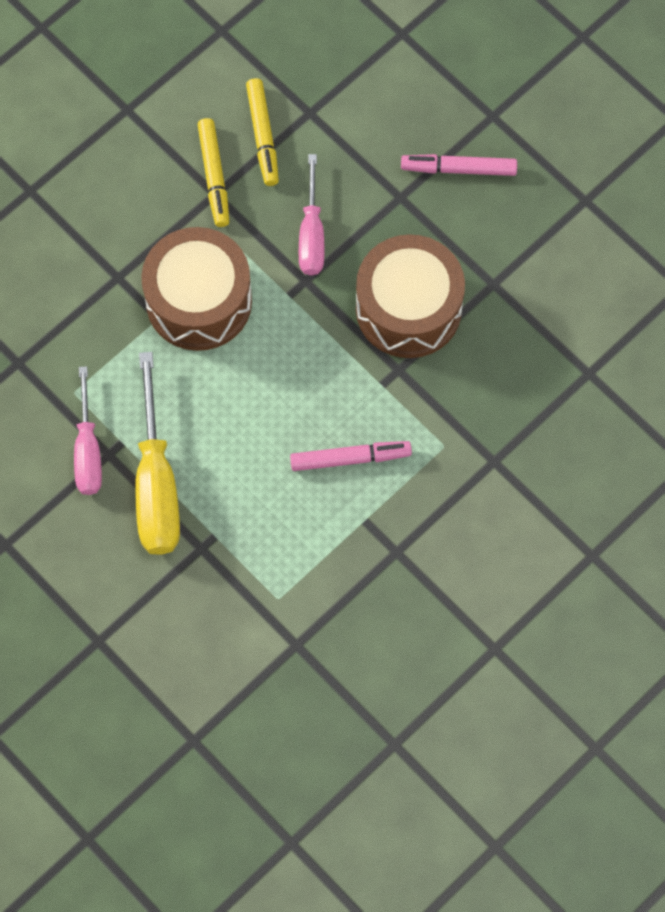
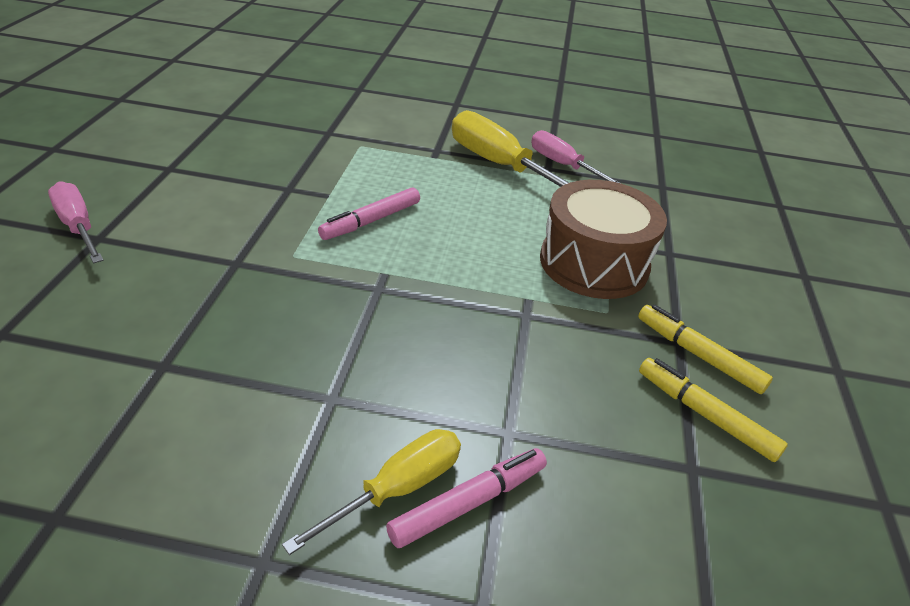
camera: 140 degrees right, 30 degrees down
(312, 234) = (560, 351): pink screwdriver -> pink screwdriver (78, 226)
(408, 308) = (408, 335): brown drum -> none
(492, 199) = (397, 489): none -> yellow screwdriver

